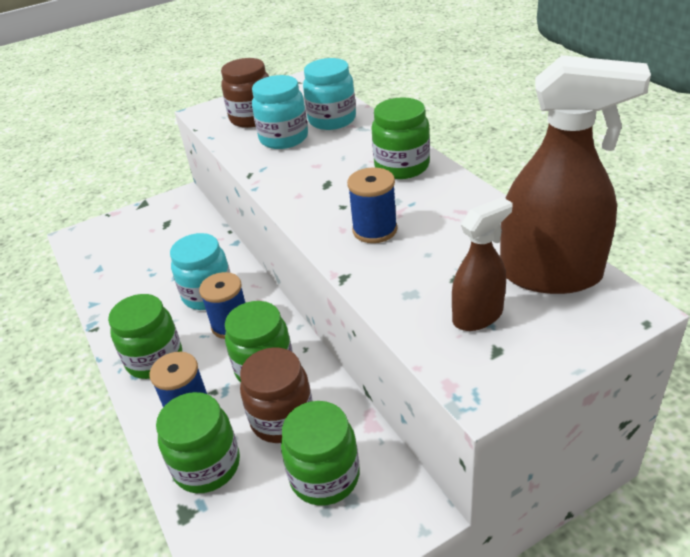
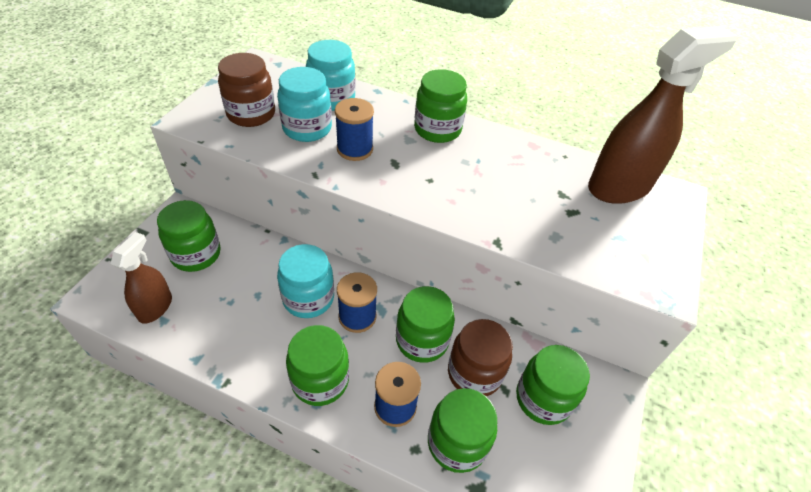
camera: 45 degrees left, 10 degrees up
(163, 231) = (196, 254): none -> green jar
(374, 230) = (477, 193): blue spool -> blue spool (355, 149)
(478, 316) = (611, 235): brown spray bottle -> brown spray bottle (155, 307)

